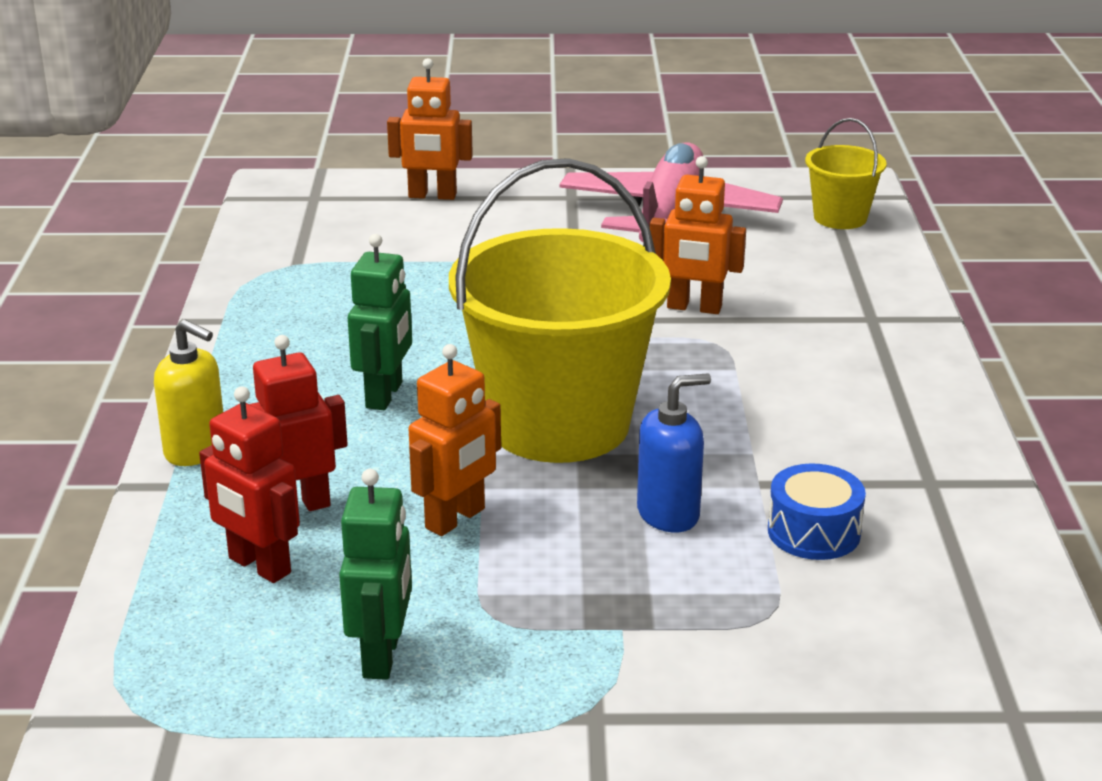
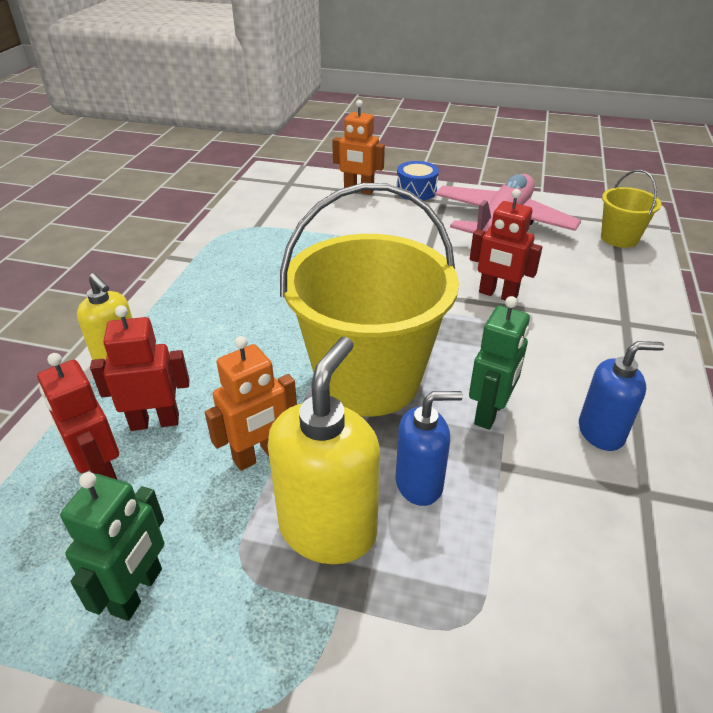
camera: 15 degrees right, 10 degrees up
(385, 395) = (261, 334): green robot -> green robot (489, 413)
(578, 570) = (328, 529): none -> yellow soap dispenser
(694, 307) = (497, 295): orange robot -> red robot
(814, 532) = (533, 528): blue drum -> blue drum (416, 191)
(868, 435) = (601, 432): none -> blue soap dispenser

